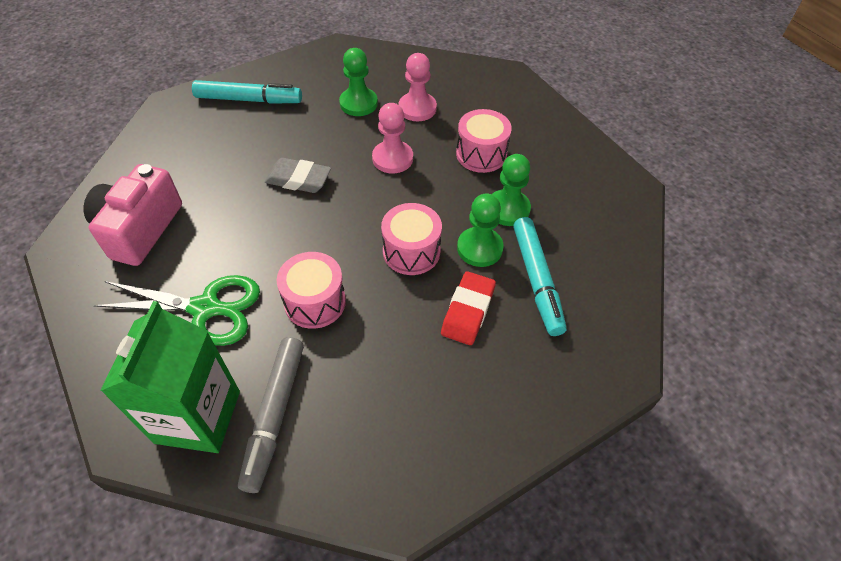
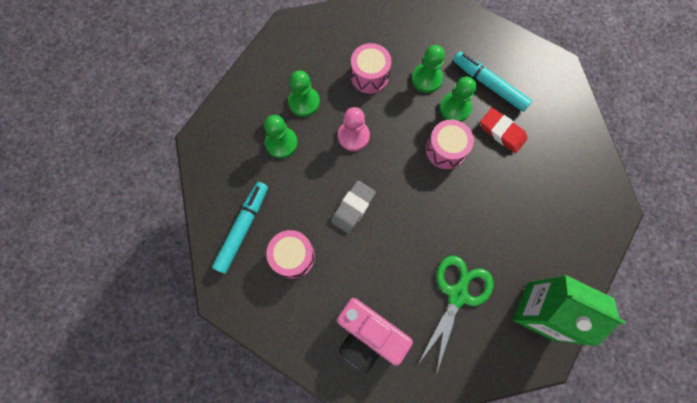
camera: 70 degrees left, 20 degrees up
(275, 415) = (548, 264): grey marker -> none
(315, 302) = (471, 222): pink drum -> pink drum (293, 257)
(417, 108) = (304, 102): pink pawn -> green pawn
(537, 280) = (489, 85): turquoise marker -> turquoise marker turned 150 degrees counterclockwise

